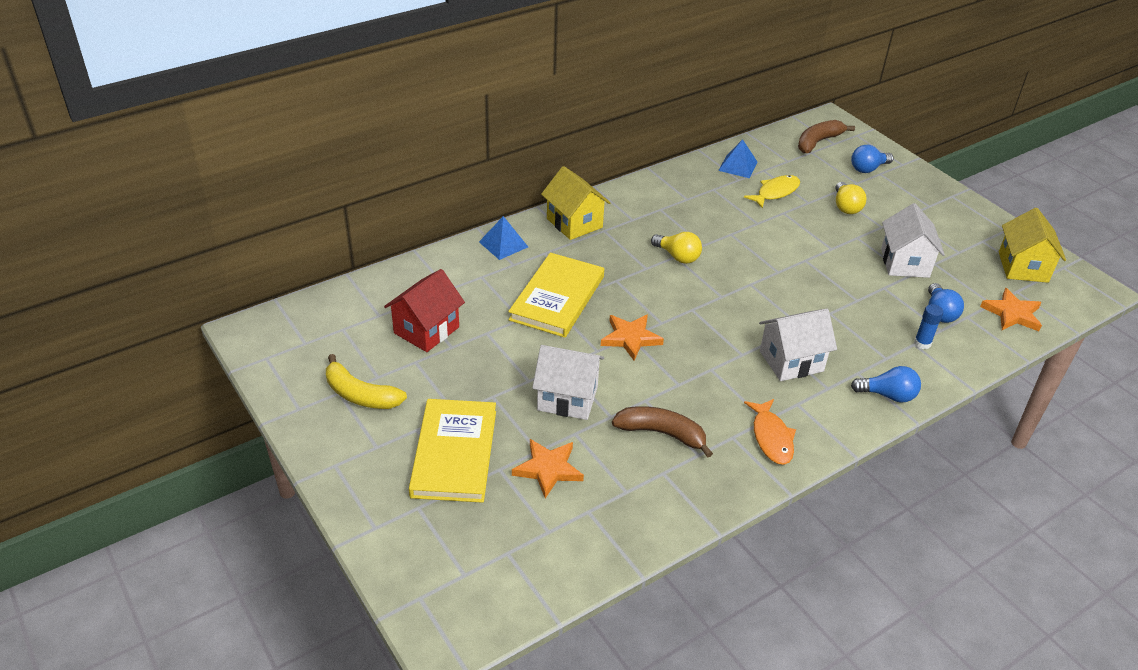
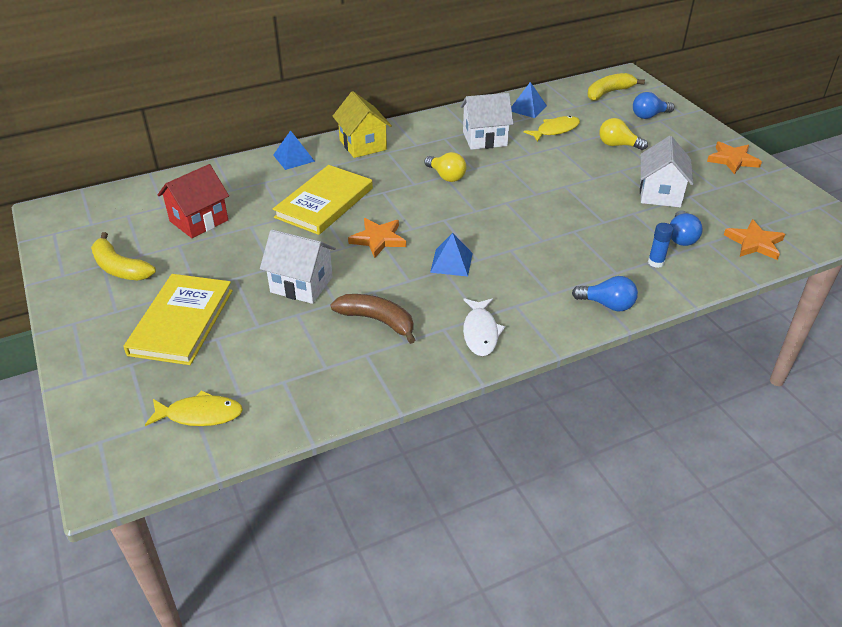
camera: 10 degrees right, 0 degrees up
(515, 557) = (200, 414): none -> yellow fish
(548, 469) = (260, 342): orange star -> orange star (732, 160)
(716, 359) = (451, 262): none -> blue pyramid
(771, 437) = (480, 332): orange fish -> white fish
(791, 361) = (522, 268): white house -> white house (485, 139)
(818, 142) = (608, 93): brown banana -> yellow banana
(846, 207) = (618, 145): yellow light bulb -> yellow light bulb turned 105 degrees clockwise
(1023, 267) = (777, 204): yellow house -> none

